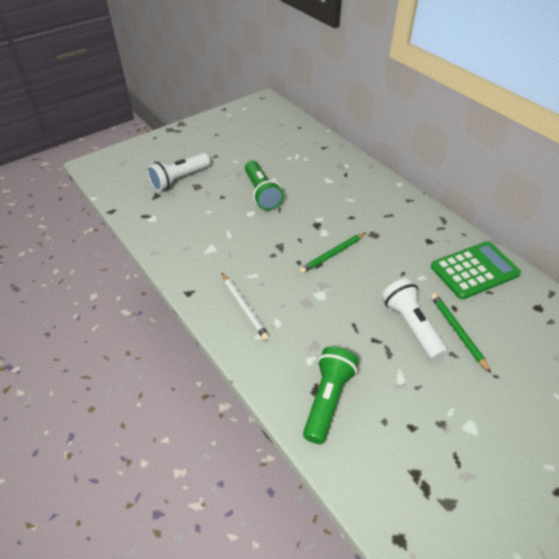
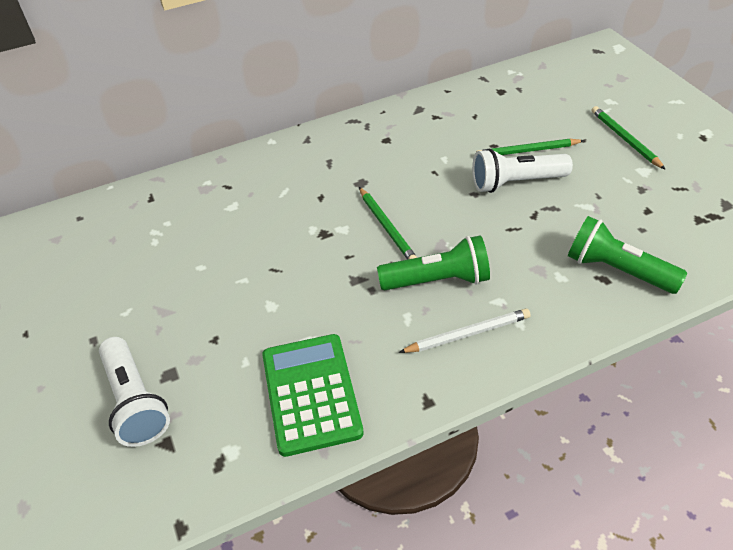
camera: 75 degrees left, 0 degrees up
(261, 193) = (228, 286): green flashlight -> green flashlight (437, 280)
(474, 270) = (442, 118): green calculator -> green calculator (311, 393)
(514, 411) = (625, 139): none -> green pencil

